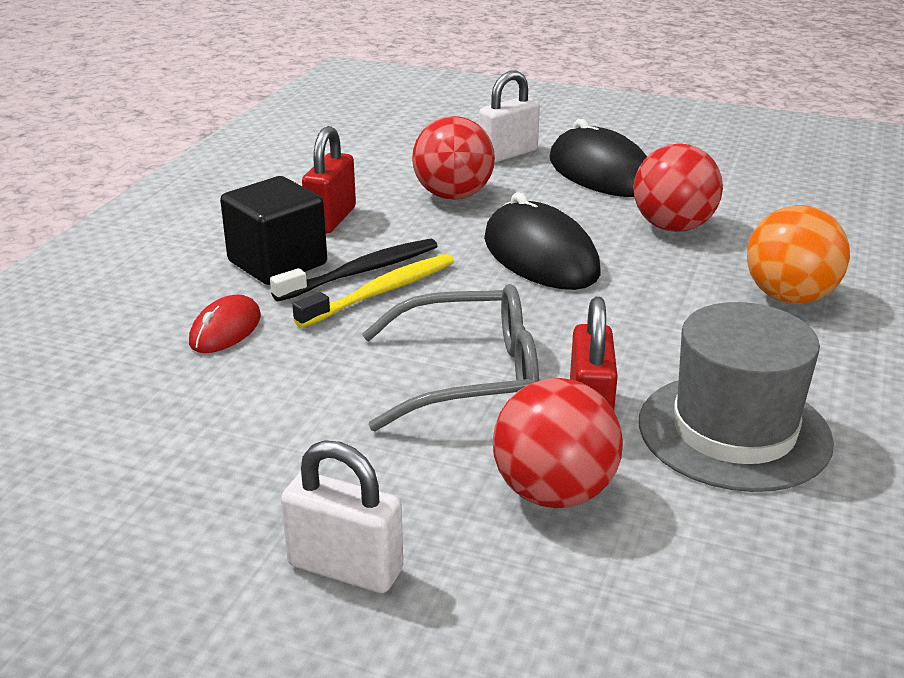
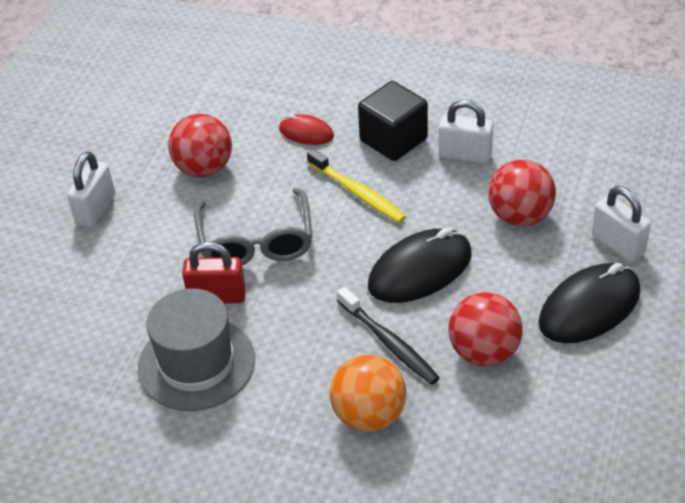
camera: 90 degrees right, 15 degrees up
(331, 219) = (465, 155): red padlock -> white padlock
(361, 272) = (385, 180): black toothbrush -> black toothbrush (389, 342)
(554, 493) = (144, 281): red ball -> red ball (204, 168)

